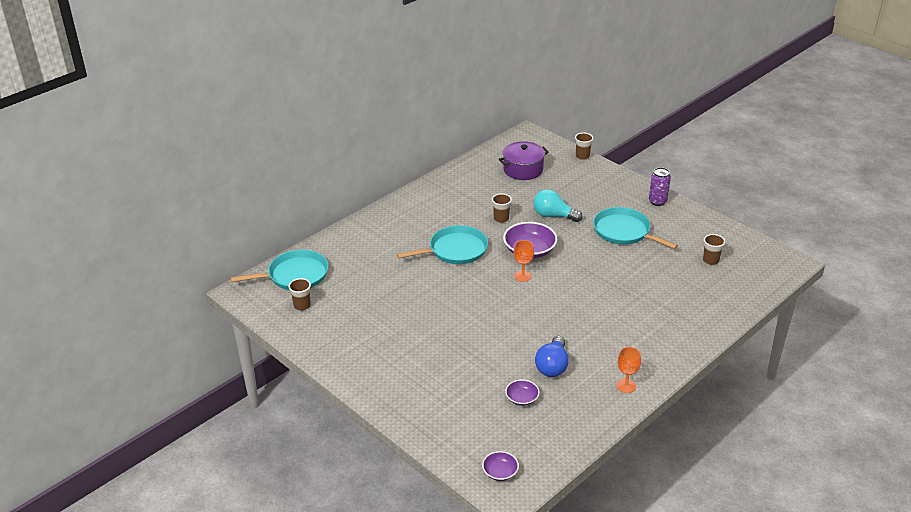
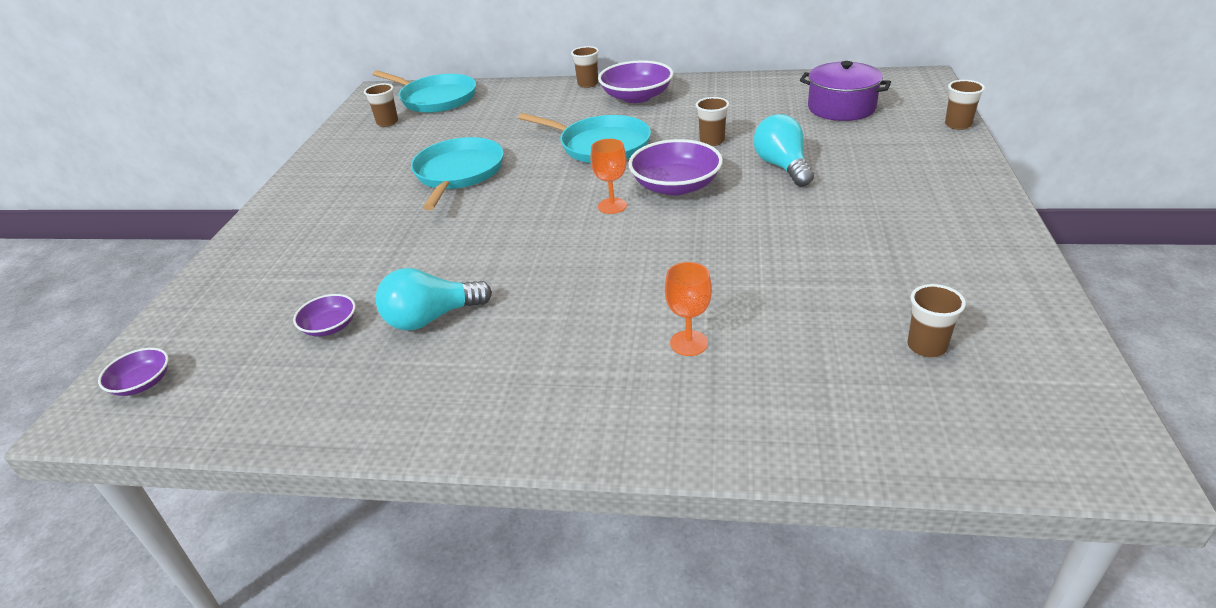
camera: 55 degrees right, 0 degrees up
(369, 218) = (588, 84): none -> brown cup
(414, 212) = (636, 97): none -> purple bowl
(552, 366) = (431, 318): blue light bulb -> turquoise light bulb
(624, 231) = (847, 230): turquoise pan -> turquoise pan (458, 173)
(626, 386) = (445, 413): orange goblet -> orange goblet (689, 343)
(657, 202) = (981, 222): purple can -> none

